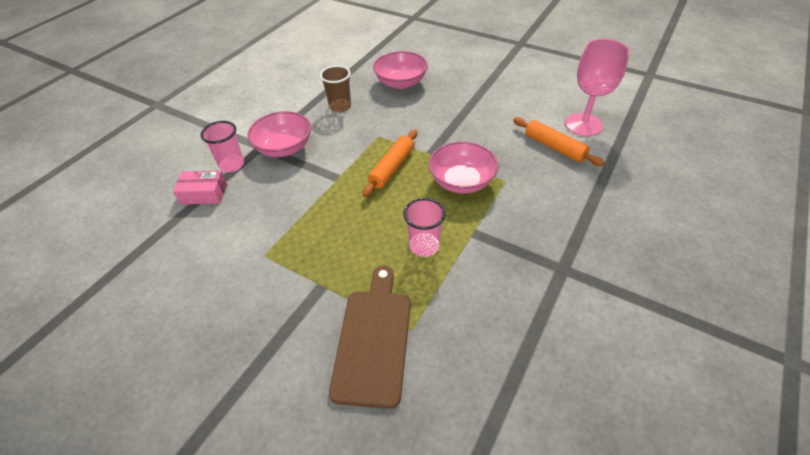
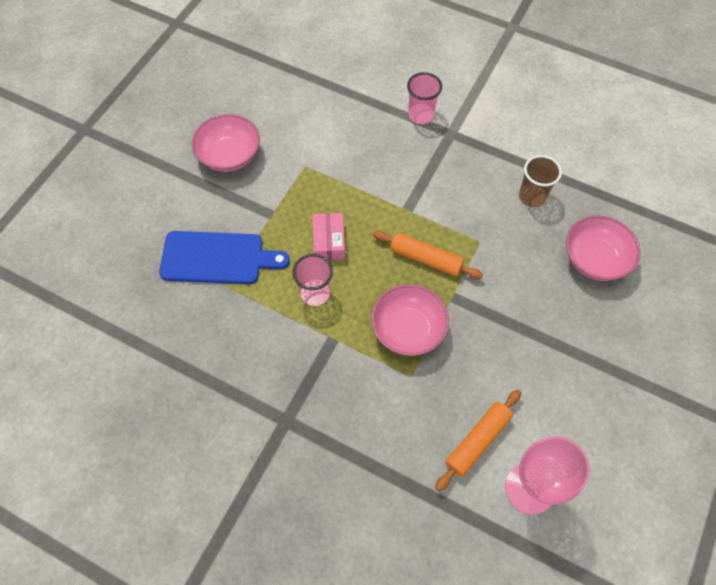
camera: 85 degrees right, 15 degrees up
(204, 193) = (379, 103): pink box -> pink box (329, 241)
(284, 148) = (450, 154): pink bowl -> pink bowl (229, 155)
(373, 339) = (217, 258): brown cutting board -> blue cutting board

